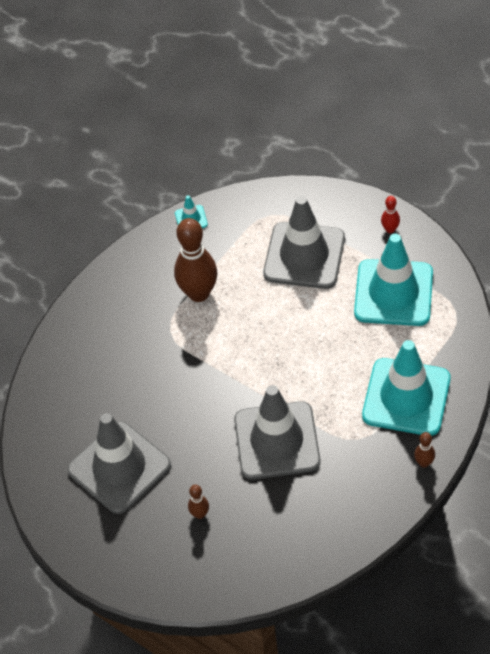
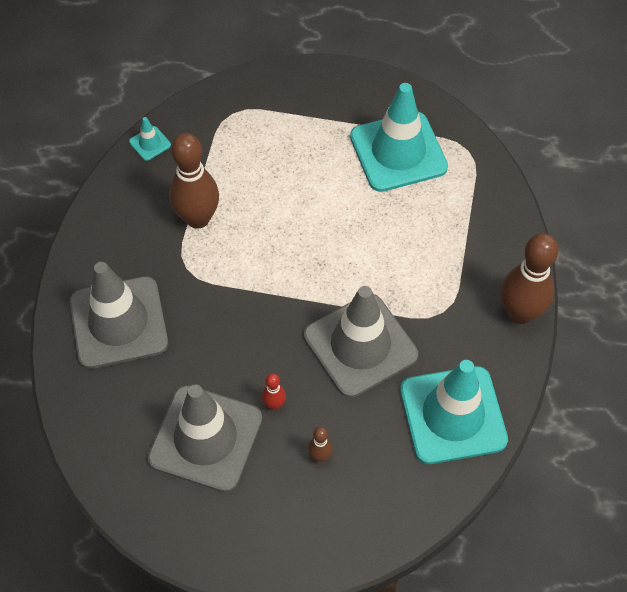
camera: 30 degrees left, 5 degrees up
(304, 256) = (288, 144): grey traffic cone -> grey traffic cone (118, 322)
(390, 229) = (361, 90): red bowling pin -> red bowling pin (274, 404)
(406, 397) = (466, 252): turquoise traffic cone -> turquoise traffic cone (453, 415)
(424, 463) = (520, 313): brown bowling pin -> brown bowling pin, size x2.22

